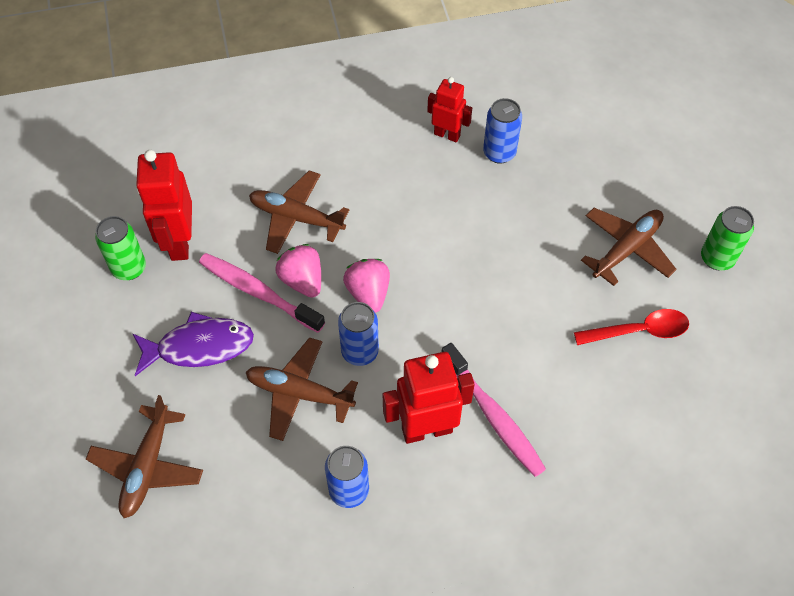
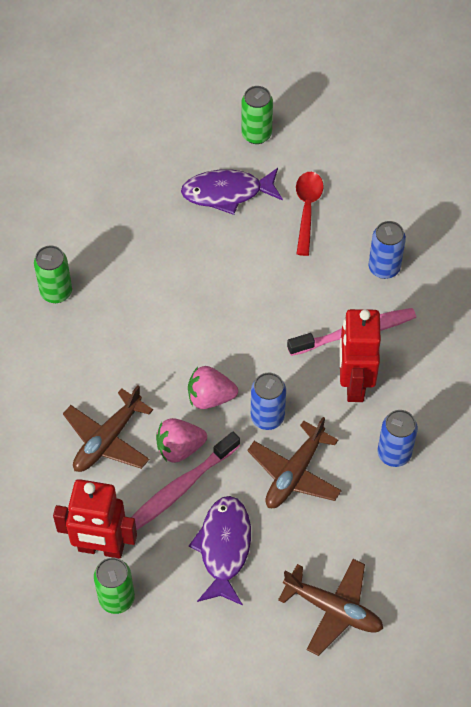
camera: 75 degrees left, 0 degrees up
(447, 135) = (56, 292): red robot -> green can
(499, 153) = (93, 256): blue can -> blue can (384, 268)
(626, 249) = (227, 193): brown plane -> purple fish

